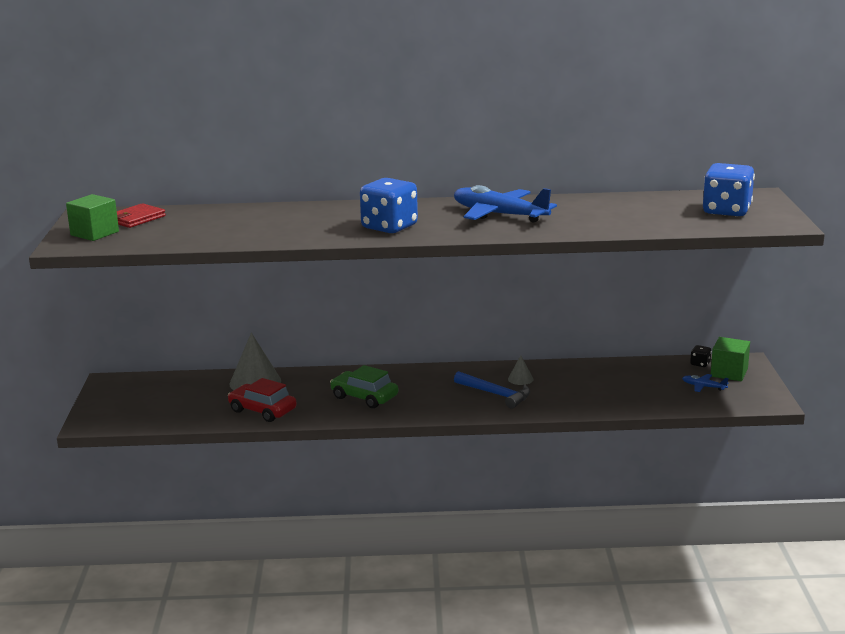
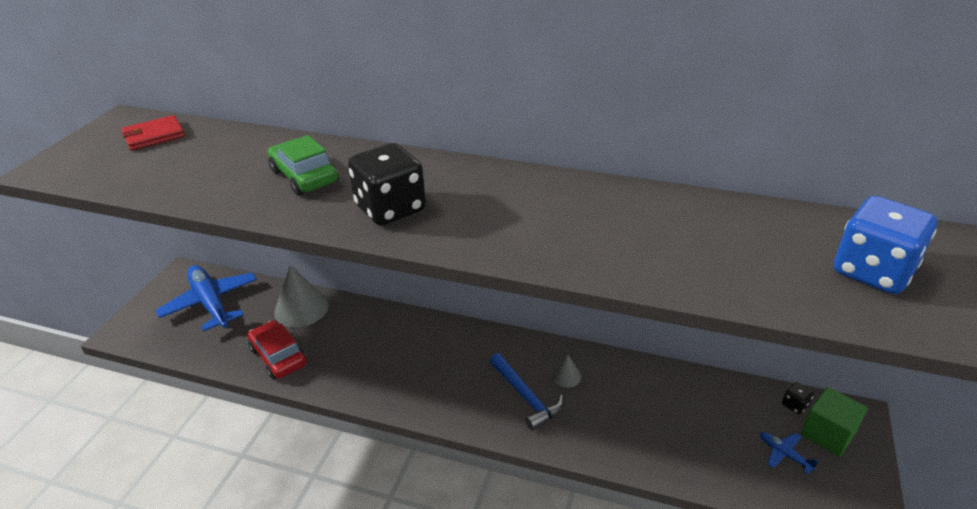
camera: 20 degrees right, 15 degrees up
(94, 233) = (91, 153): green cube -> none
(364, 397) = (387, 362): green car -> green car (304, 176)
(389, 227) = (390, 209): blue dice -> black dice
(499, 215) = (540, 211): blue plane -> blue plane (211, 303)

